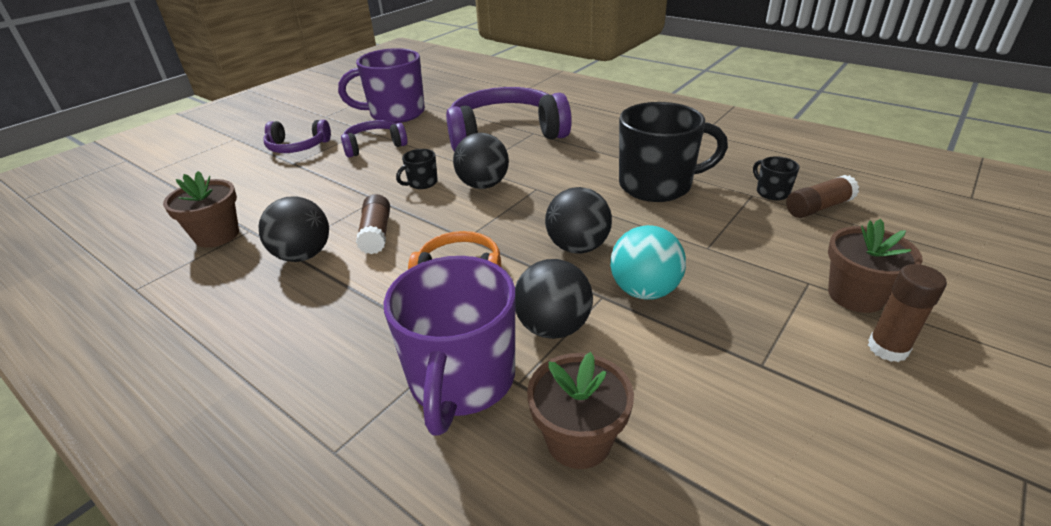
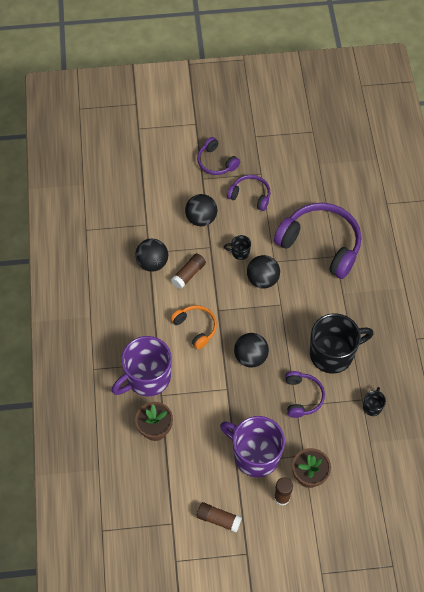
camera: 45 degrees right, 25 degrees up
(217, 235) = (132, 217): brown flower pot -> none
(395, 114) = (291, 168): purple mug -> purple mug (255, 455)
(553, 327) = (195, 385): black ball -> black ball (201, 218)
(644, 290) = (244, 401): turquoise ball -> none
(657, 185) = (333, 354): black mug -> black mug turned 60 degrees counterclockwise
(698, 235) = (302, 397): none -> purple headphones
(818, 207) = (375, 433): brown glue stick -> brown glue stick (218, 519)

